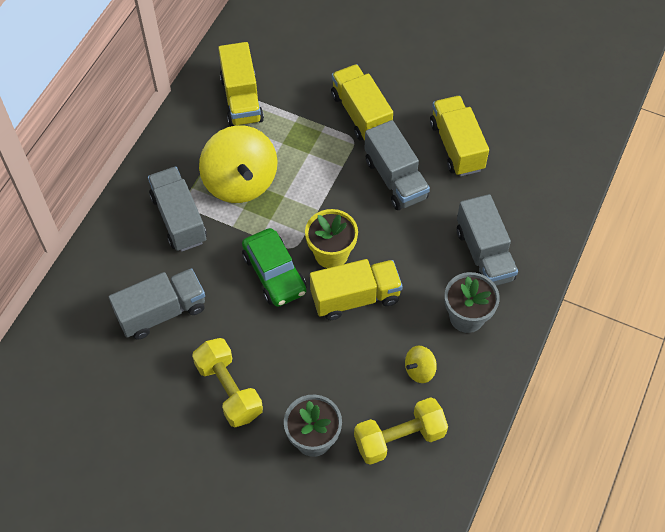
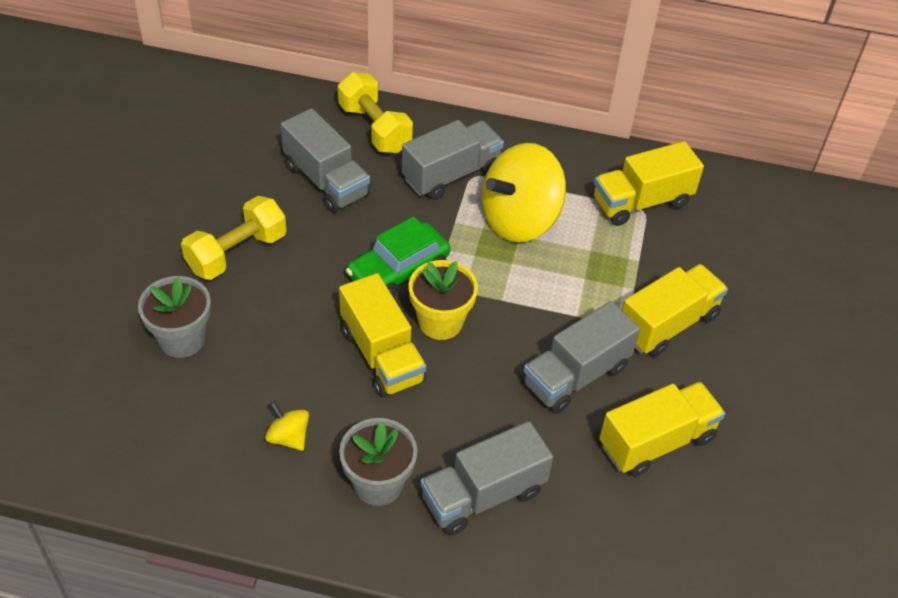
camera: 75 degrees right, 10 degrees down
(399, 438) = (189, 426): yellow dumbbell -> yellow dumbbell (374, 128)

